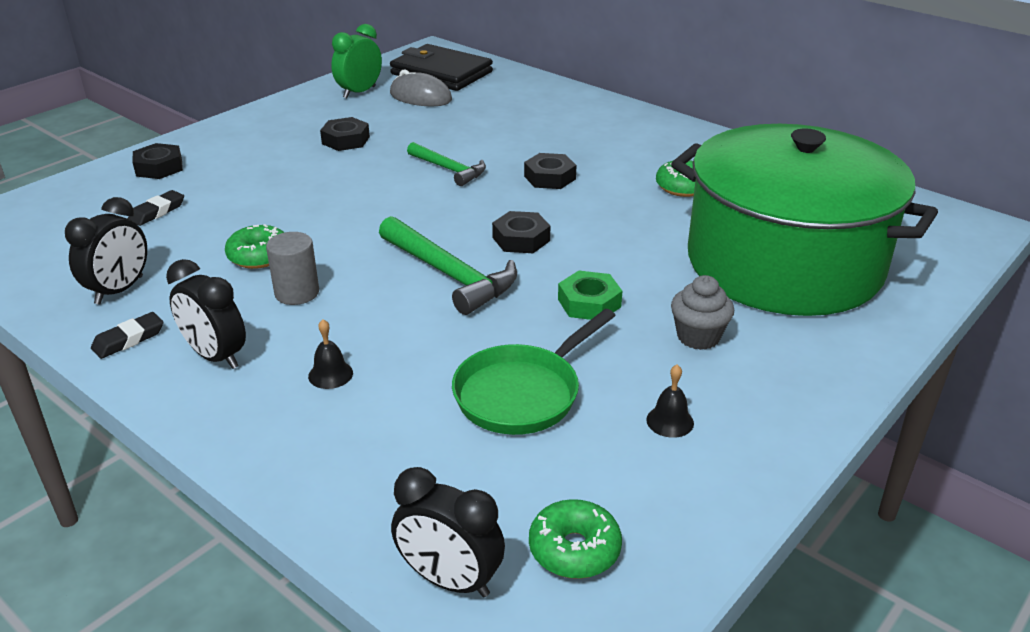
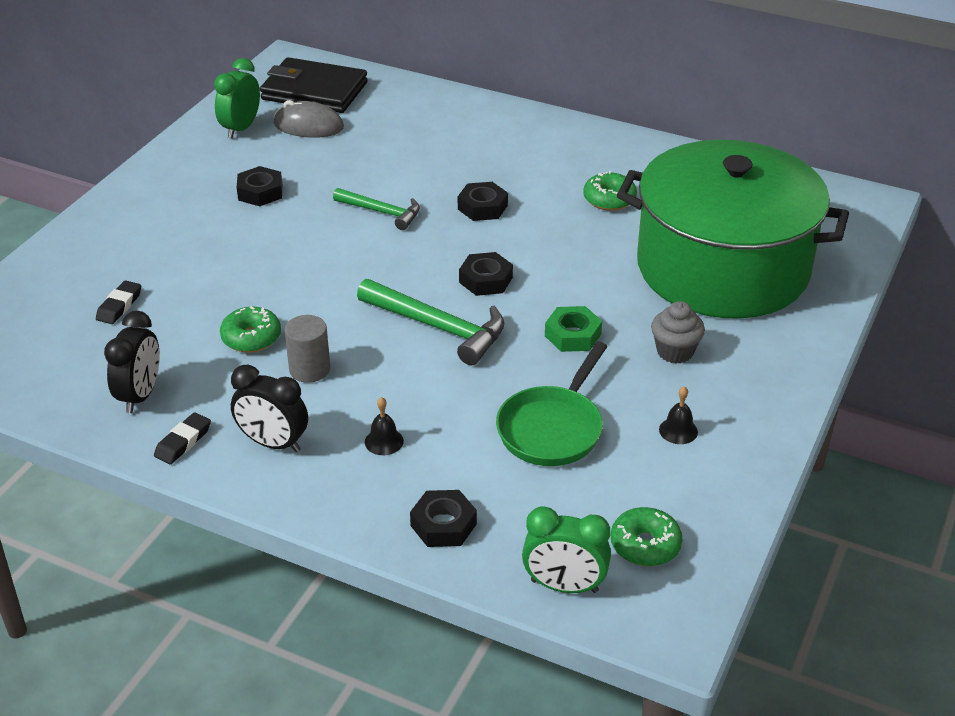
camera: 15 degrees left, 5 degrees up
(159, 167) = (86, 254): black nut -> black nut (443, 524)
(449, 580) = (564, 586): black clock -> green clock

